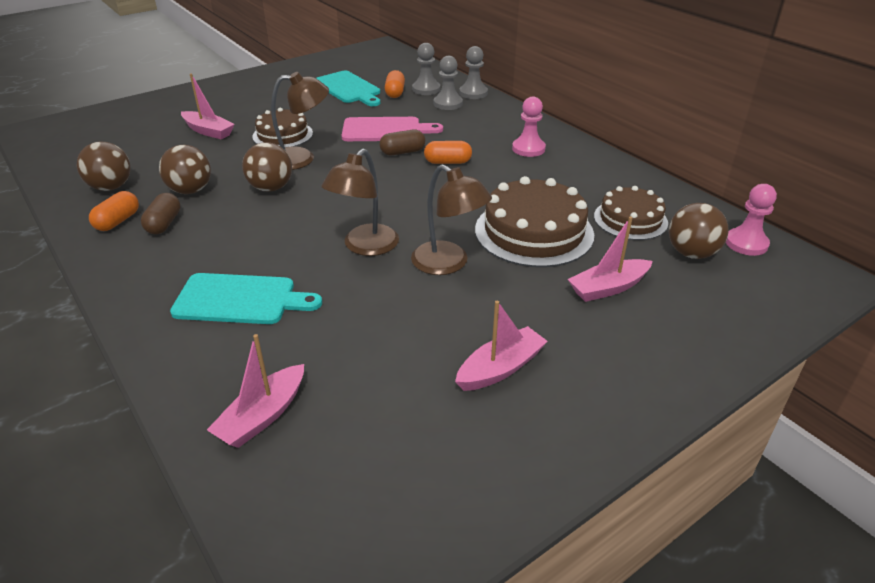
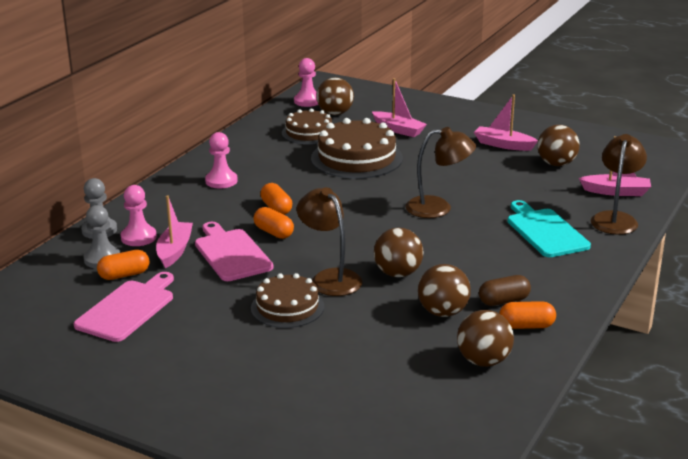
camera: 115 degrees left, 10 degrees down
(208, 131) = (317, 359): pink boat -> pink boat (174, 250)
(348, 88) = (127, 309): turquoise cutting board -> pink cutting board
(397, 396) = (556, 164): none -> brown ball
(402, 152) = (273, 232): brown capsule -> orange capsule
(448, 103) = (138, 237): grey pawn -> pink pawn
(448, 264) = (426, 176): brown lamp -> brown lamp (615, 219)

